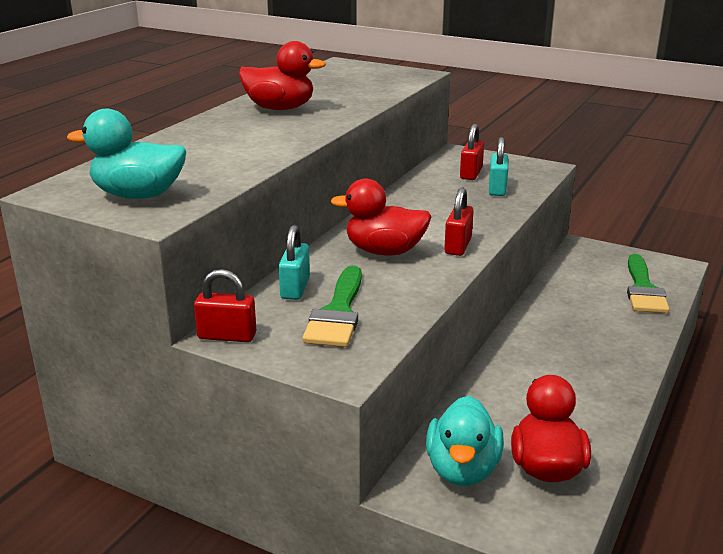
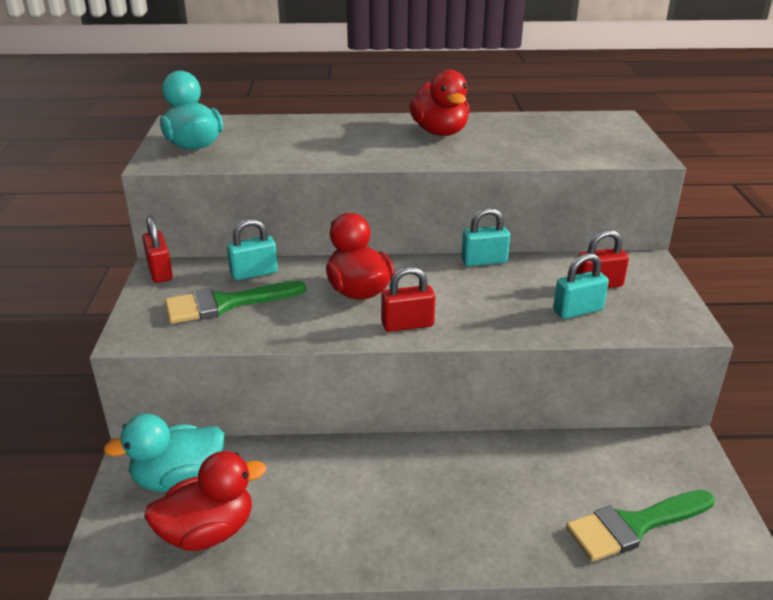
camera: 60 degrees right, 5 degrees up
(394, 196) = (484, 261): none -> turquoise padlock

